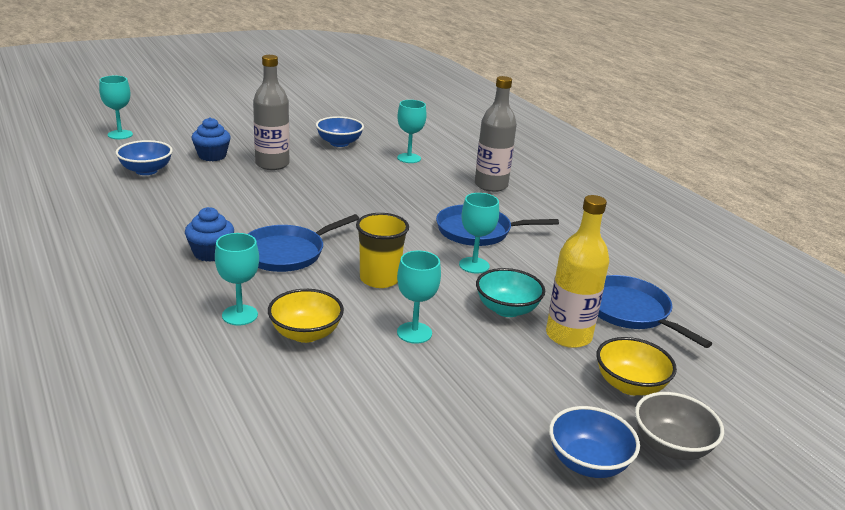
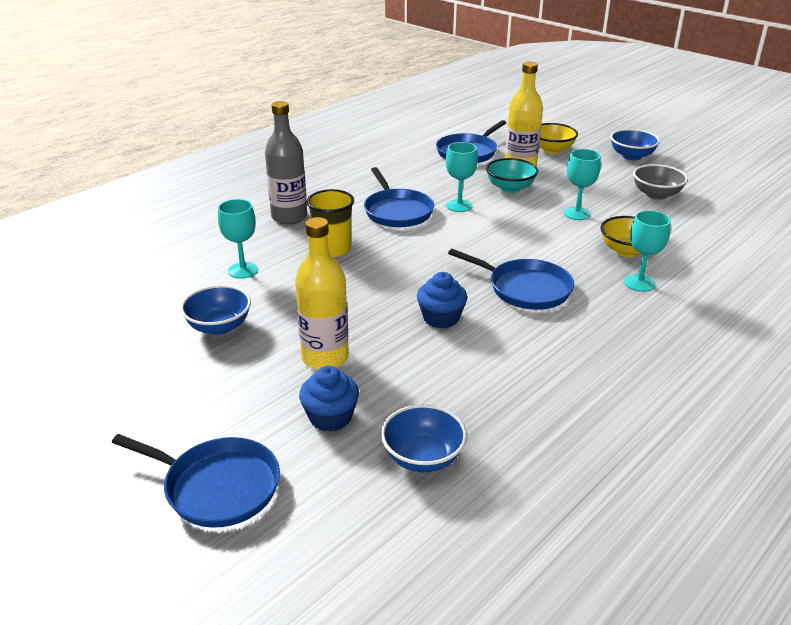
camera: 105 degrees left, 5 degrees up
(120, 134) = (304, 559): turquoise goblet -> none
(192, 126) = (217, 486): none -> blue pan
(211, 253) = (568, 328): blue cupcake -> blue cupcake (441, 318)
(272, 164) = (325, 358): grey bottle -> yellow bottle
(379, 279) = (521, 238): yellow cup -> yellow cup (332, 249)
(671, 446) = (592, 139): grey bowl -> grey bowl (656, 195)

